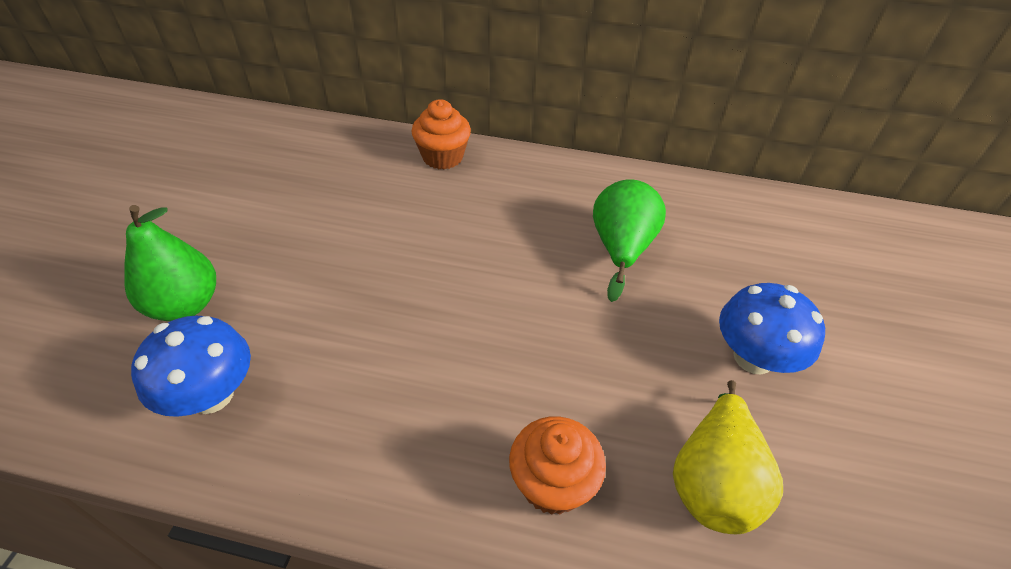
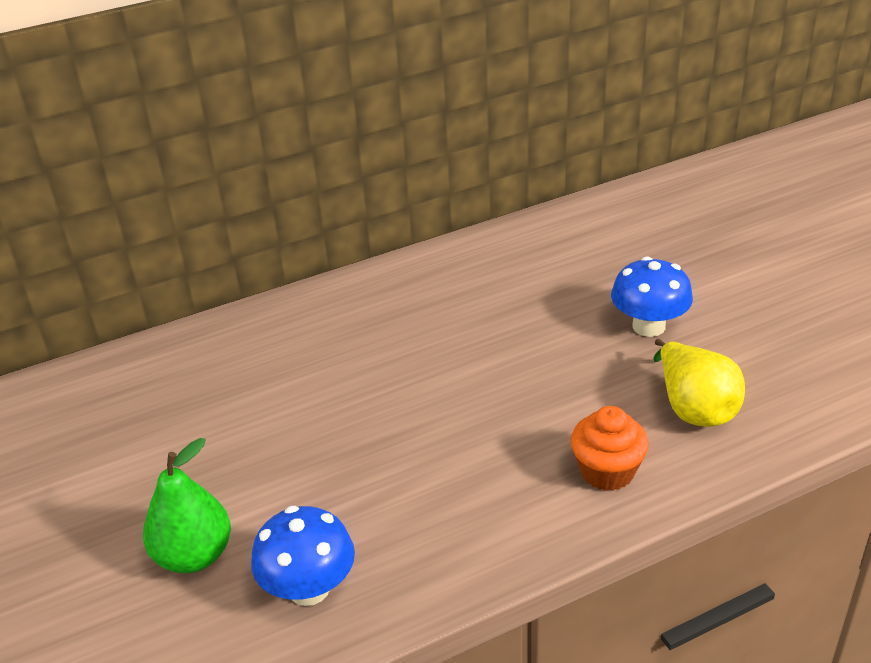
camera: 35 degrees left, 10 degrees down
(442, 157) = (267, 323): orange cupcake -> none
(621, 249) = (493, 309): green pear -> none

